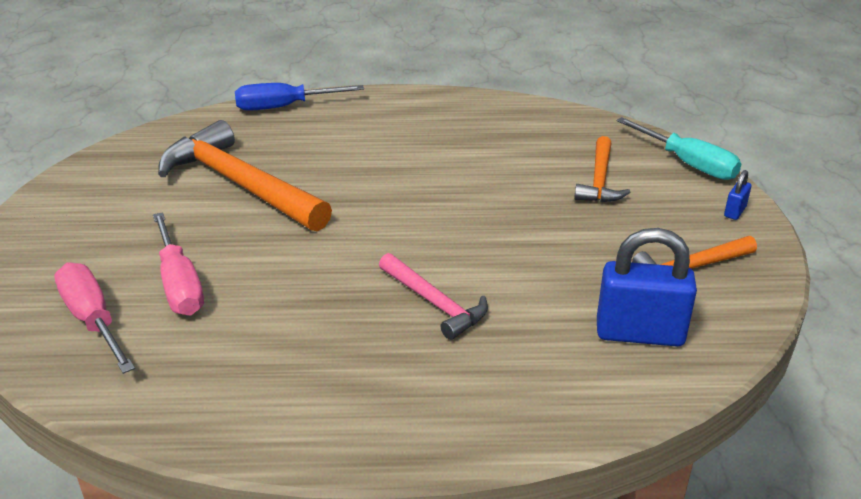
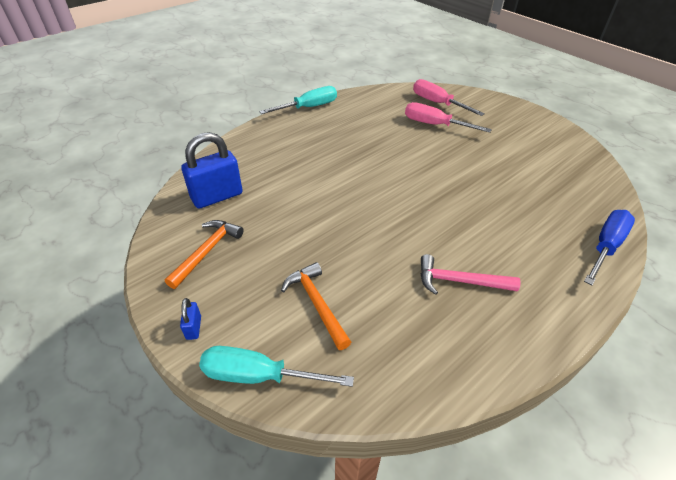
camera: 140 degrees right, 10 degrees up
(93, 320) = (437, 103): pink screwdriver -> pink screwdriver turned 150 degrees counterclockwise
(240, 184) = (505, 176): orange hammer -> none
(314, 445) = (309, 107): none -> turquoise screwdriver
(434, 303) = (325, 165): pink hammer -> pink hammer (459, 281)

